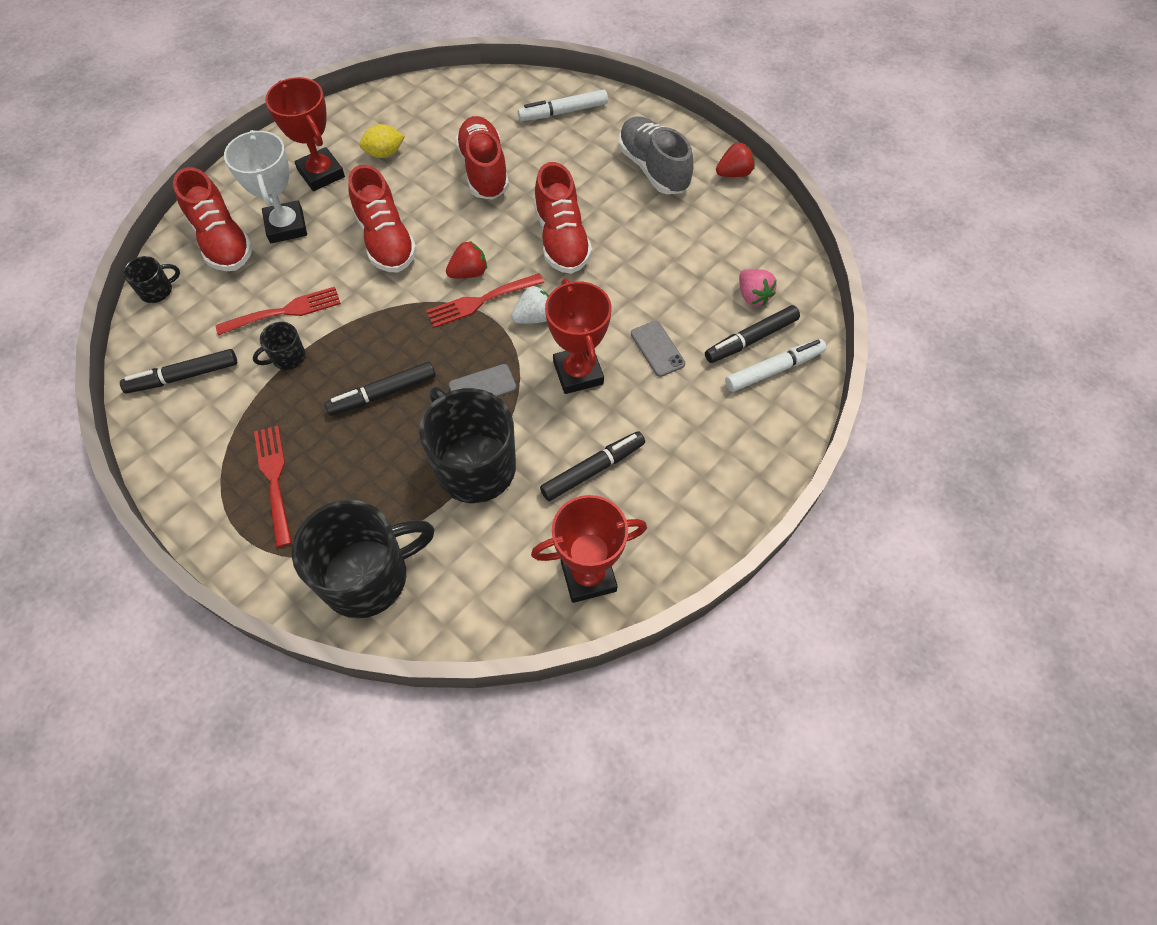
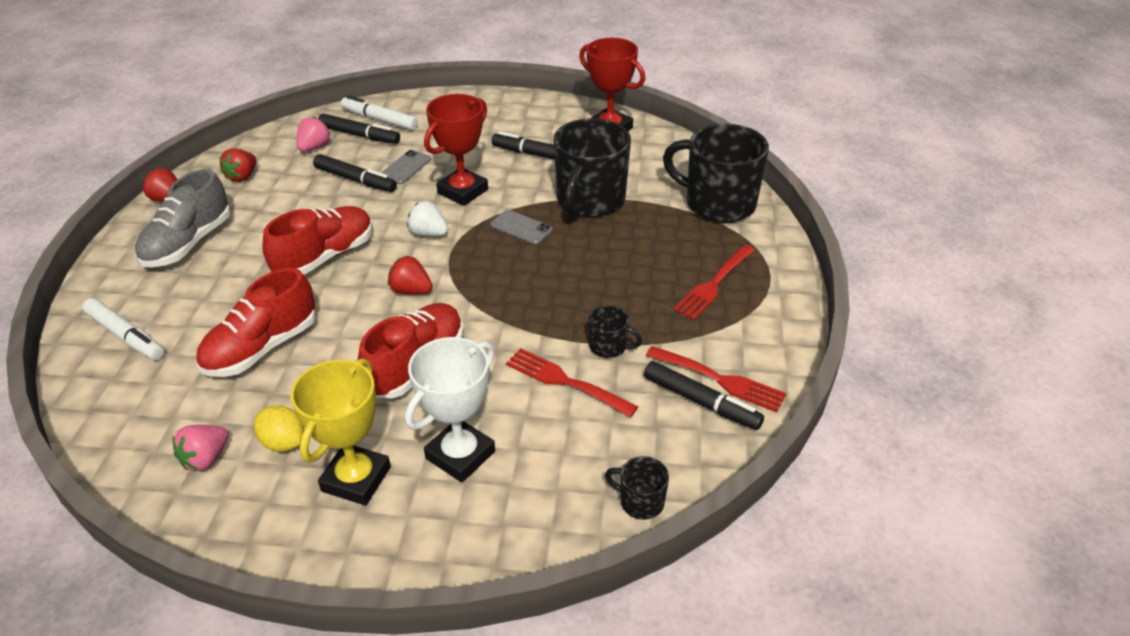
camera: 125 degrees left, 20 degrees down
(222, 241) = (527, 497): red shoe -> none
(321, 173) = (356, 479): red trophy -> yellow trophy
(382, 393) = (582, 272): black marker -> black marker (355, 180)
(407, 118) = (206, 459): none -> pink strawberry
(480, 301) = (438, 268): red fork -> red fork (720, 380)
(736, 229) = (242, 176): none -> red strawberry

